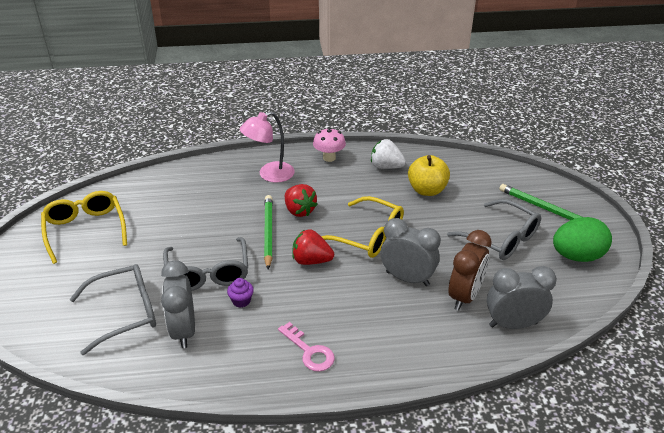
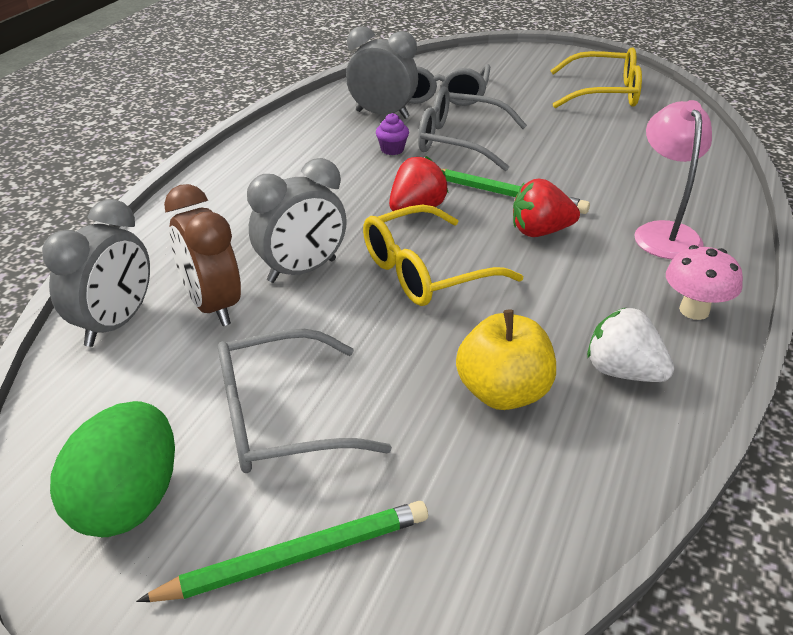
camera: 120 degrees right, 0 degrees up
(309, 351) = (272, 167): pink key -> none
(386, 167) = (623, 372): white strawberry -> white strawberry turned 105 degrees counterclockwise

